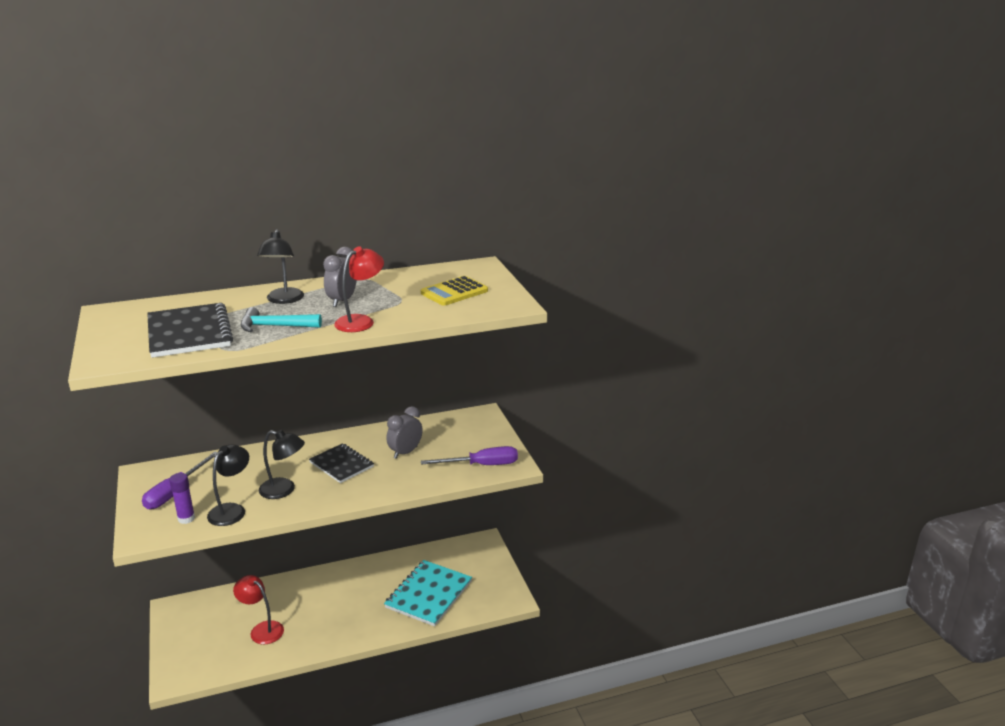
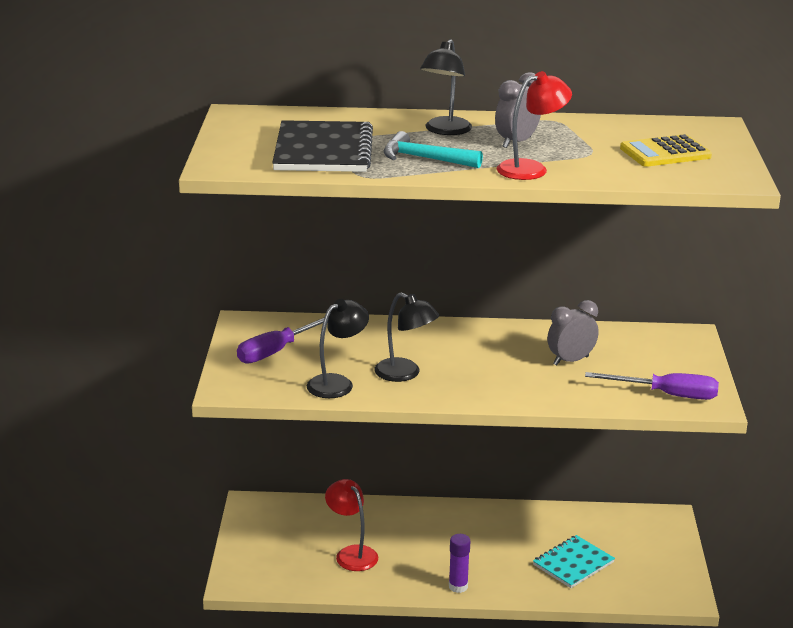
camera: 20 degrees right, 0 degrees up
(186, 518) = (283, 381): purple glue stick -> purple glue stick (458, 586)
(341, 465) = (484, 359): black notebook -> none
(429, 594) = (573, 563): turquoise notebook -> turquoise notebook, size x0.65

